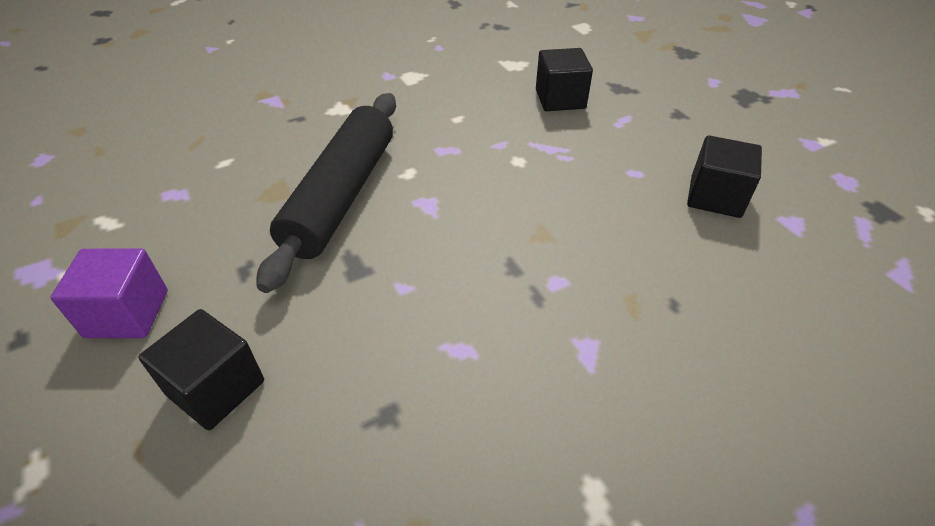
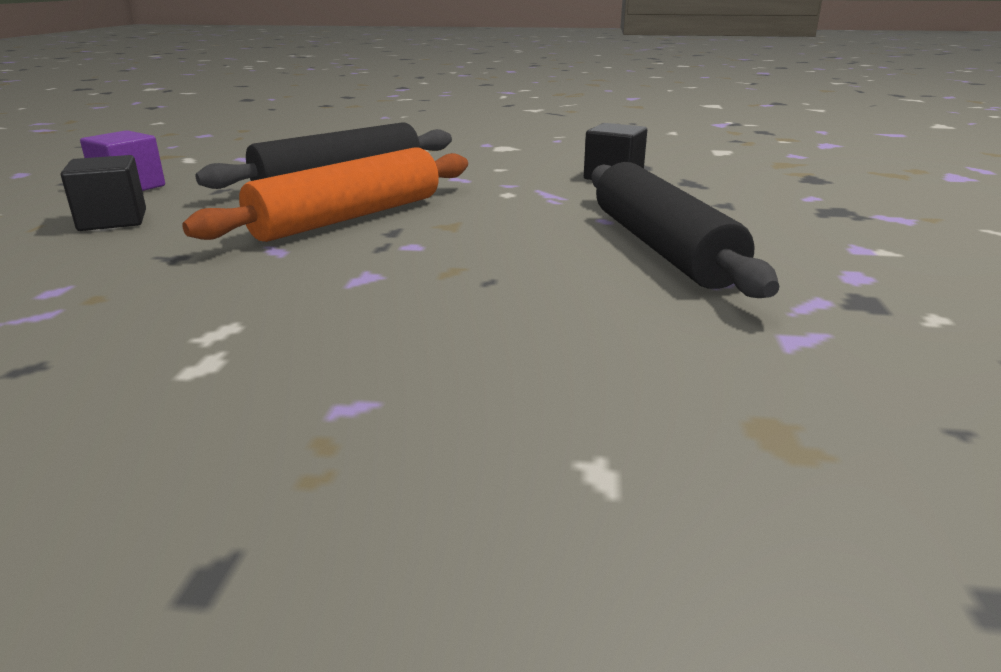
camera: 35 degrees right, 20 degrees down
(446, 262) = (348, 217): none -> orange rolling pin
(715, 197) = (661, 247): black cube -> black rolling pin

